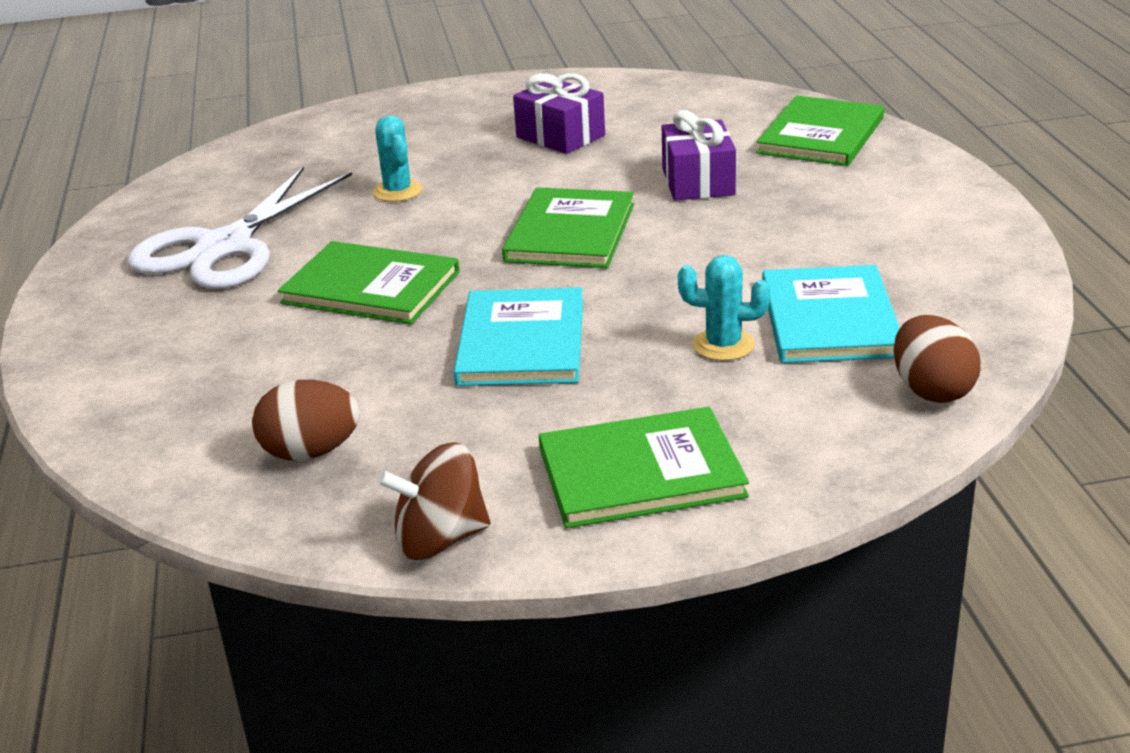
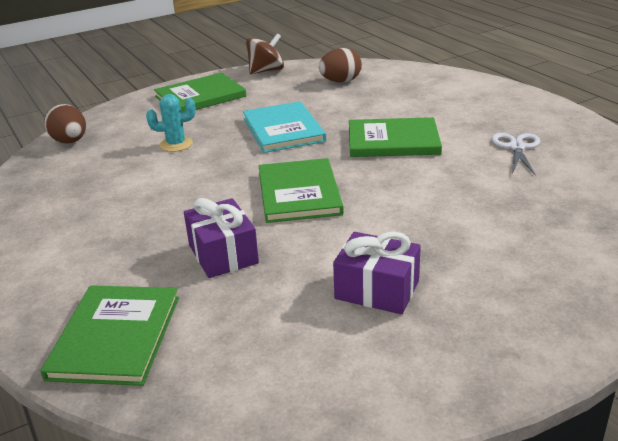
camera: 160 degrees right, 0 degrees up
(224, 247) = (516, 147): white scissors -> white scissors, size x0.50
(397, 191) = (457, 205): turquoise cactus -> none
(830, 319) = (118, 166): turquoise book -> none

